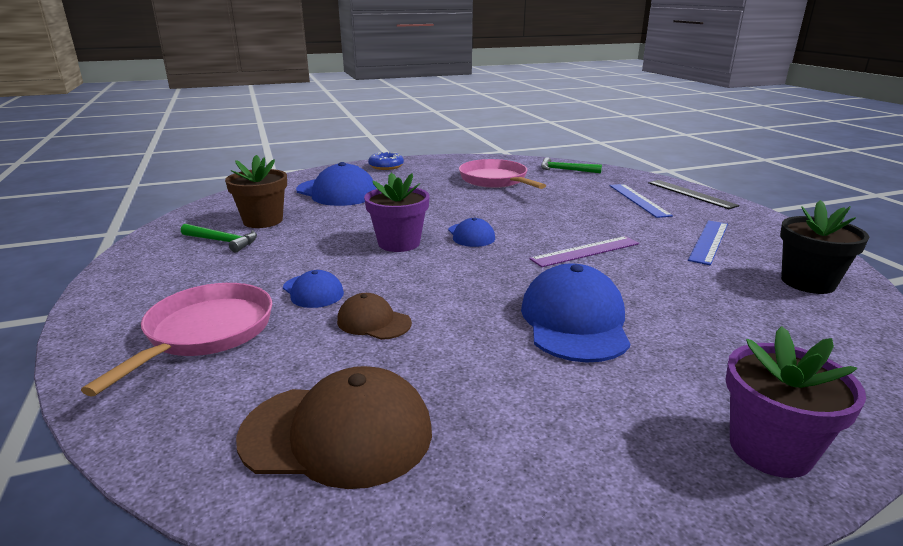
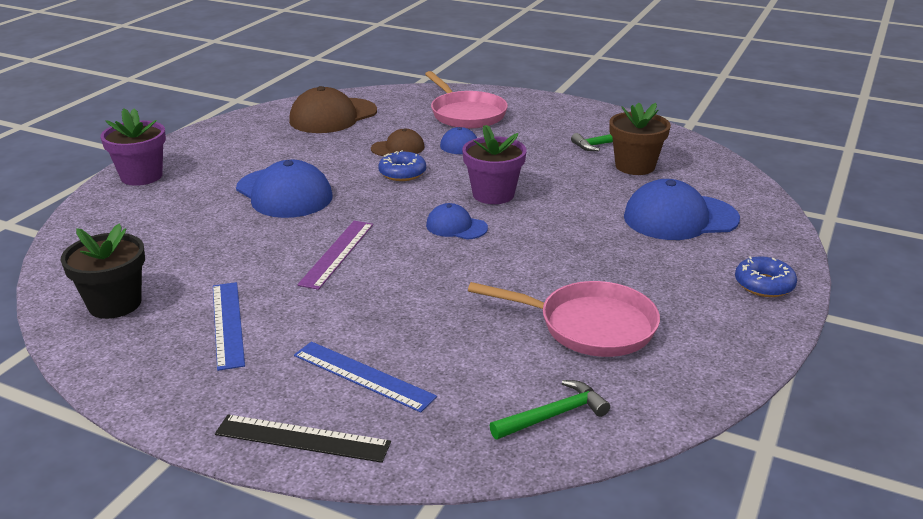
camera: 135 degrees right, 5 degrees up
(427, 290) = (402, 173): none -> blue donut

